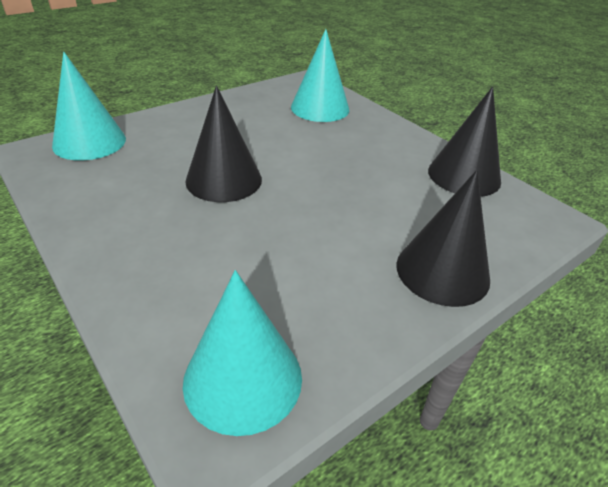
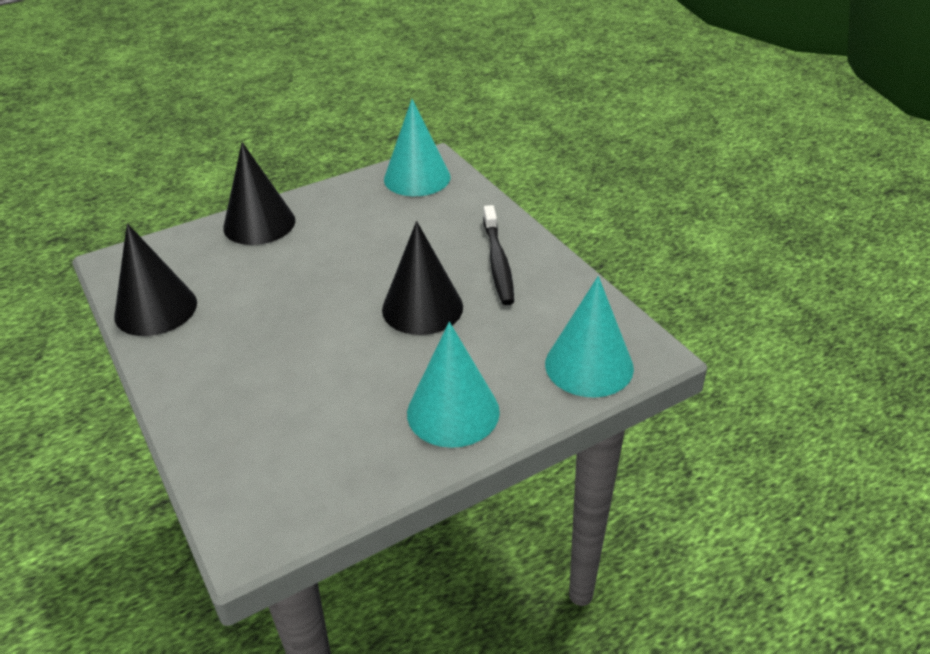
camera: 170 degrees left, 0 degrees up
(139, 225) = (498, 262): none -> black toothbrush
(320, 108) = (263, 439): turquoise cone -> turquoise cone (453, 412)

